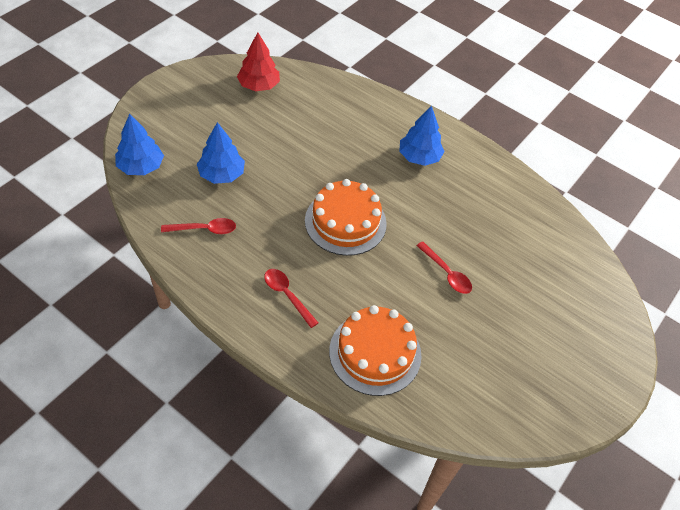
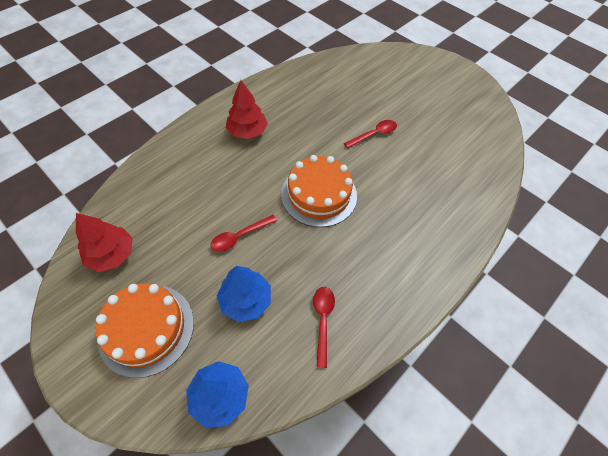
camera: 80 degrees left, 5 degrees up
(287, 295) = (402, 248): red spoon -> red spoon (239, 236)
(375, 353) = (453, 190): orange cake -> orange cake (146, 329)
(419, 157) = (247, 131): blue tree -> red tree

